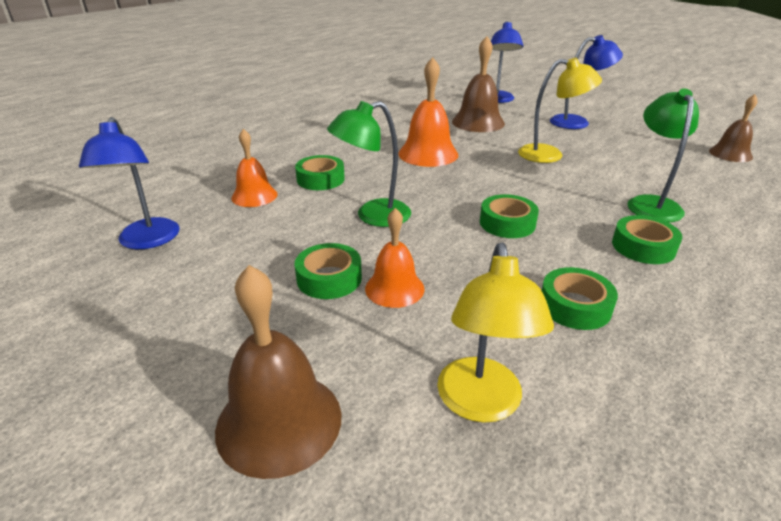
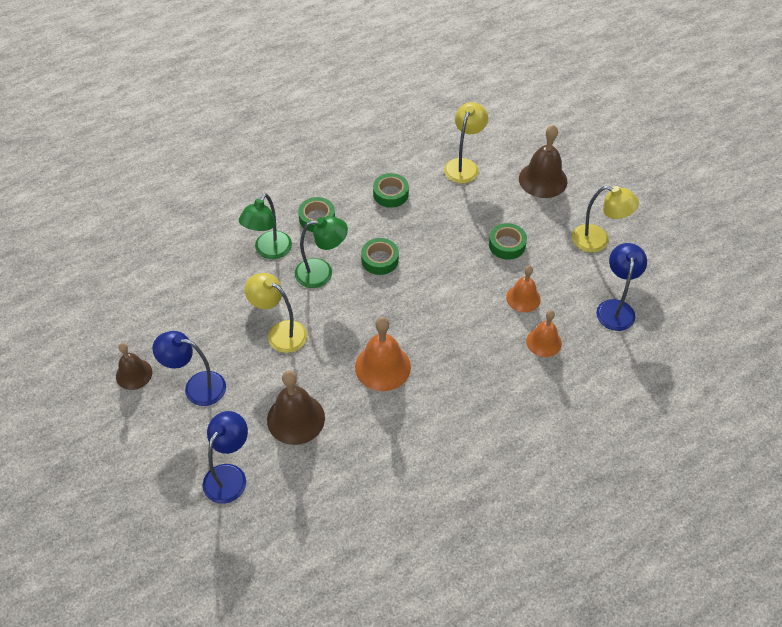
camera: 160 degrees left, 20 degrees up
(157, 321) = (598, 241): none -> yellow lamp
(320, 179) = (488, 351): green tape -> none
(373, 216) = (463, 292): green lamp -> green lamp (322, 272)
(394, 288) = (474, 228): orange bell -> orange bell (523, 298)
(730, 154) = (132, 289): brown bell -> brown bell (134, 374)

